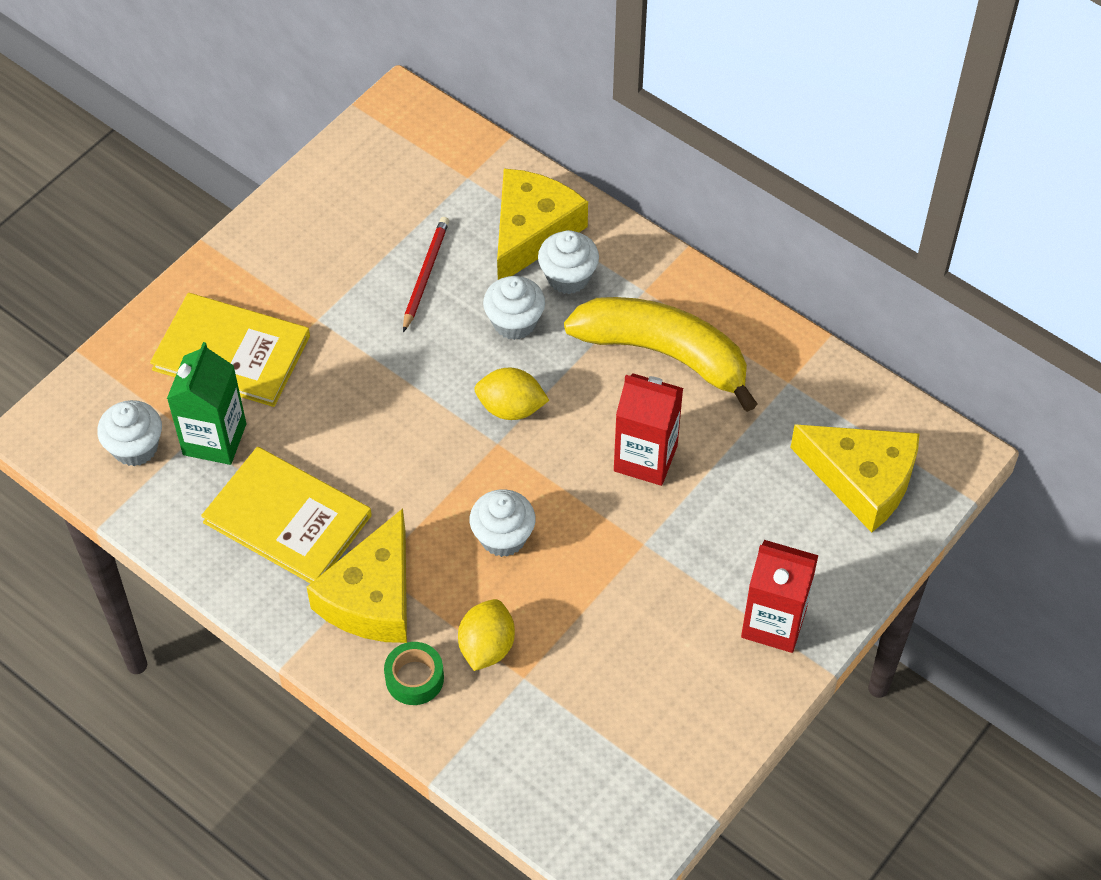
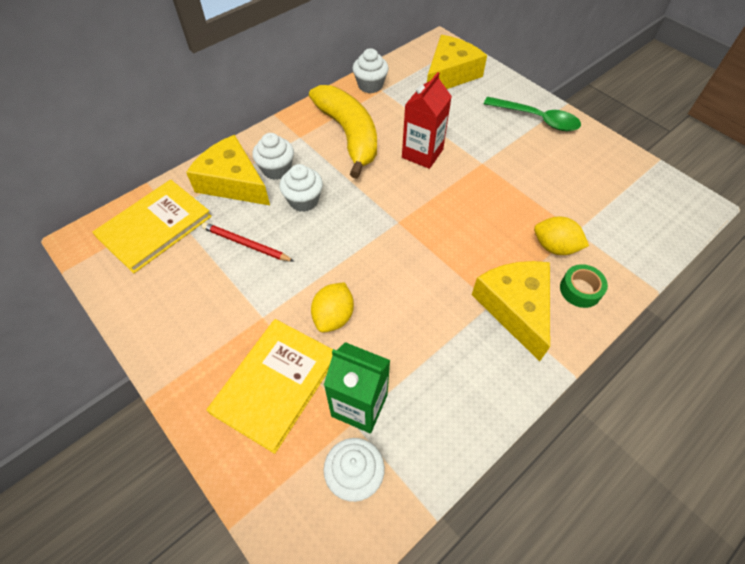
camera: 80 degrees left, 0 degrees up
(287, 519) = (444, 357): yellow book -> yellow book (155, 227)
(372, 597) = (515, 307): yellow cheese -> yellow cheese turned 135 degrees counterclockwise
(503, 537) = (472, 228): white cupcake -> white cupcake (370, 85)
(511, 408) = (372, 211): yellow lemon -> yellow lemon (333, 316)
(664, 354) = (349, 135): yellow banana -> yellow banana turned 120 degrees clockwise
(773, 623) = (537, 119): red carton -> green spoon

